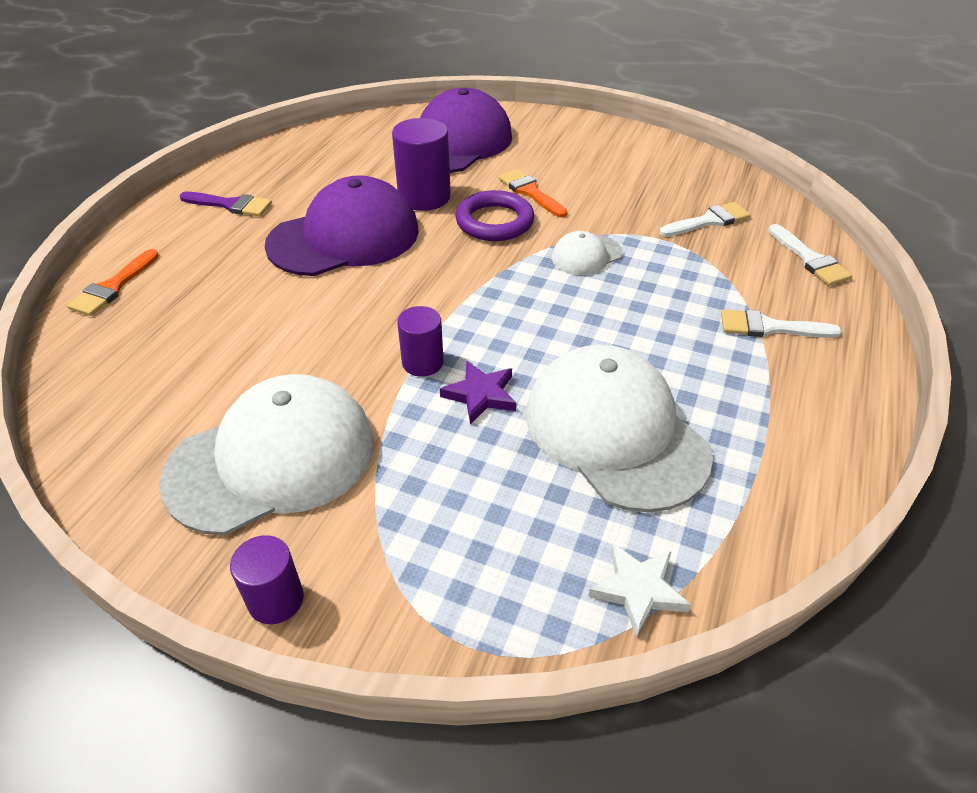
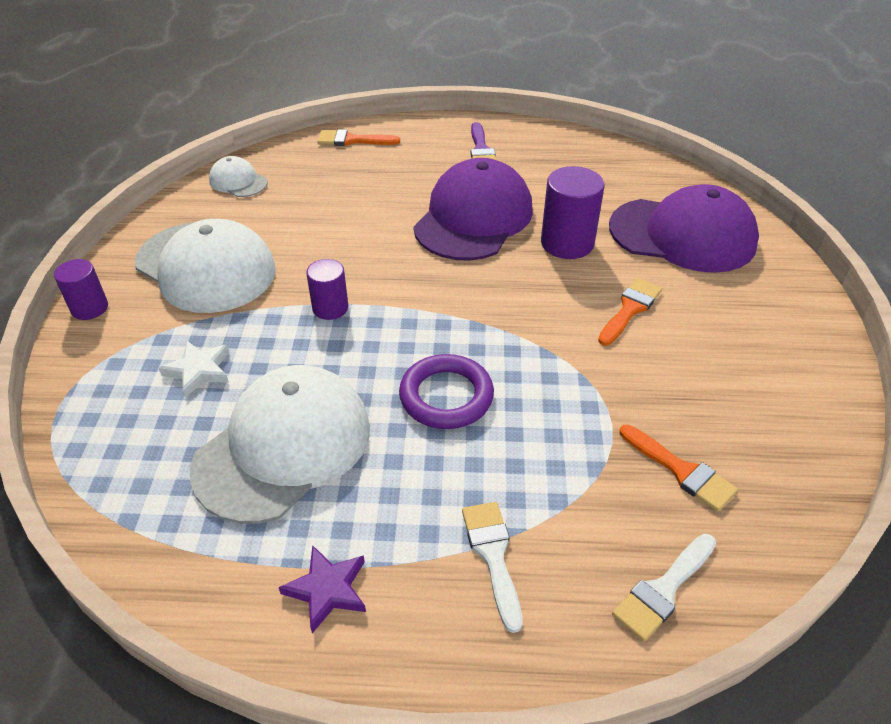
camera: 70 degrees right, 0 degrees up
(344, 237) = (473, 218): purple cap -> purple cap turned 105 degrees counterclockwise
(480, 395) = (303, 351): purple star -> purple star (327, 589)
(494, 222) = (557, 298): purple ring -> purple ring (446, 396)
(586, 255) = (541, 375): white cap -> white cap (238, 181)
(638, 590) = (111, 492): white star -> white star (199, 370)
(708, 221) = (681, 471): white brush -> orange brush

